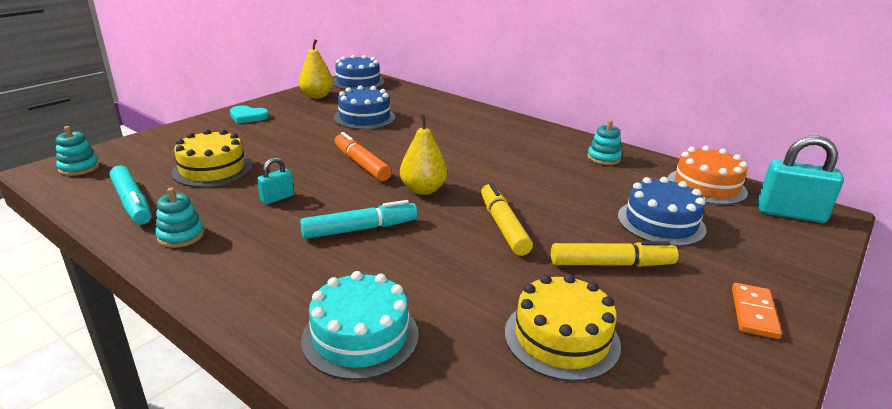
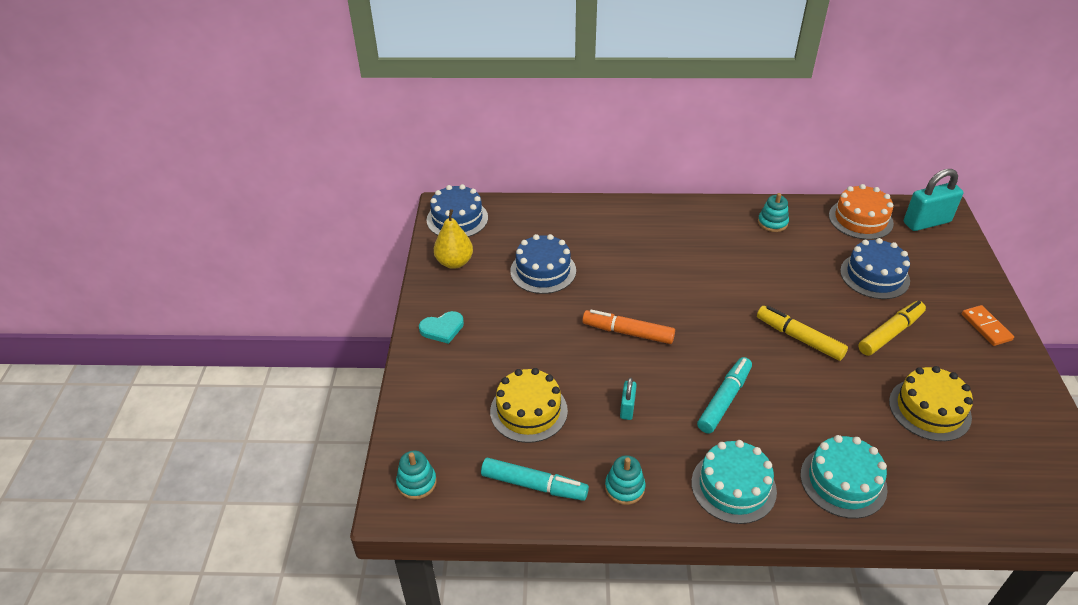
camera: 35 degrees left, 15 degrees up
(257, 281) = (733, 486): none -> turquoise cake
(423, 190) = (707, 333): yellow pear -> none

